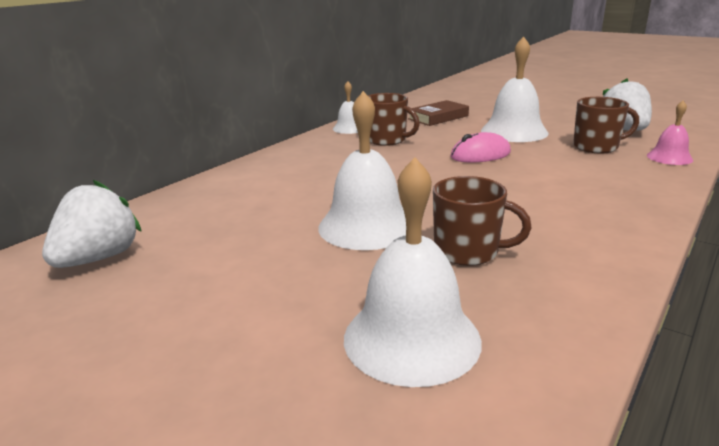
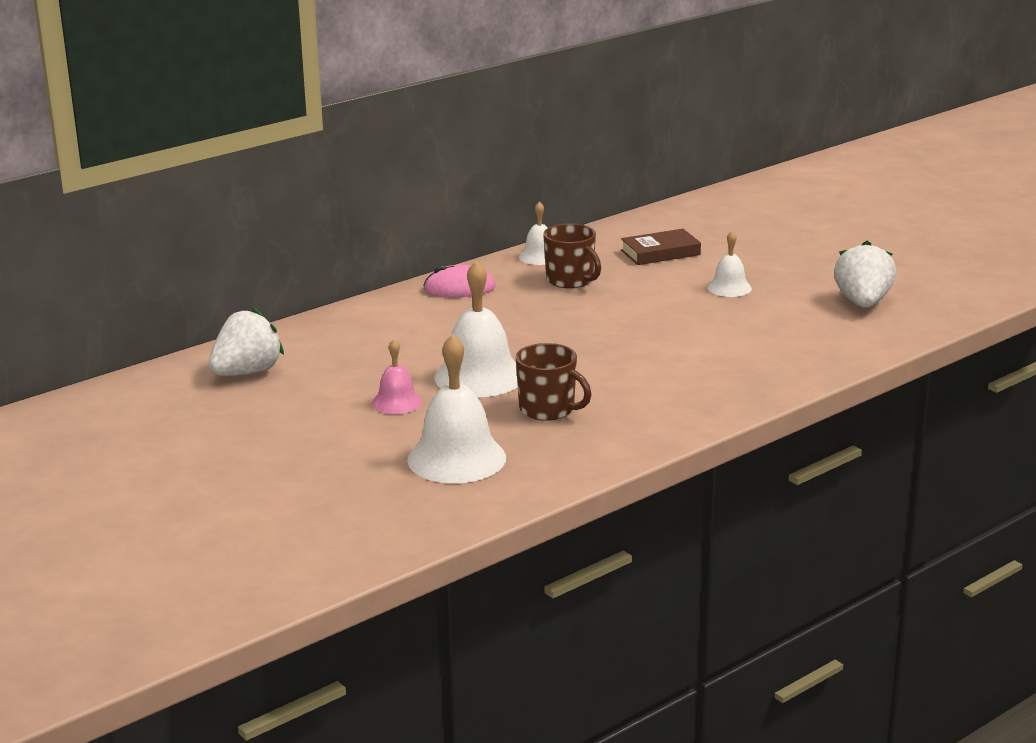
camera: 15 degrees right, 0 degrees up
(480, 155) = (656, 315): pink mouse -> pink mouse (459, 288)
(514, 131) = (729, 288): white bell -> white bell, size x0.54
(596, 147) = (798, 322): brown mug -> none
(669, 157) = (859, 346): pink bell -> pink bell (397, 402)

